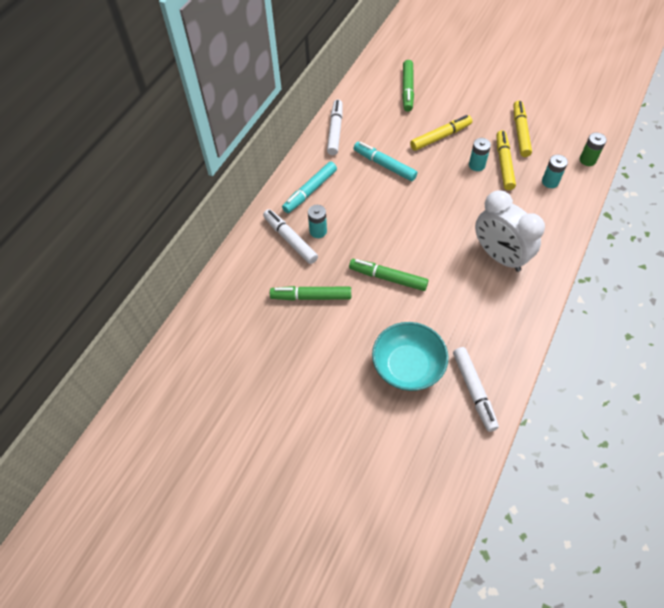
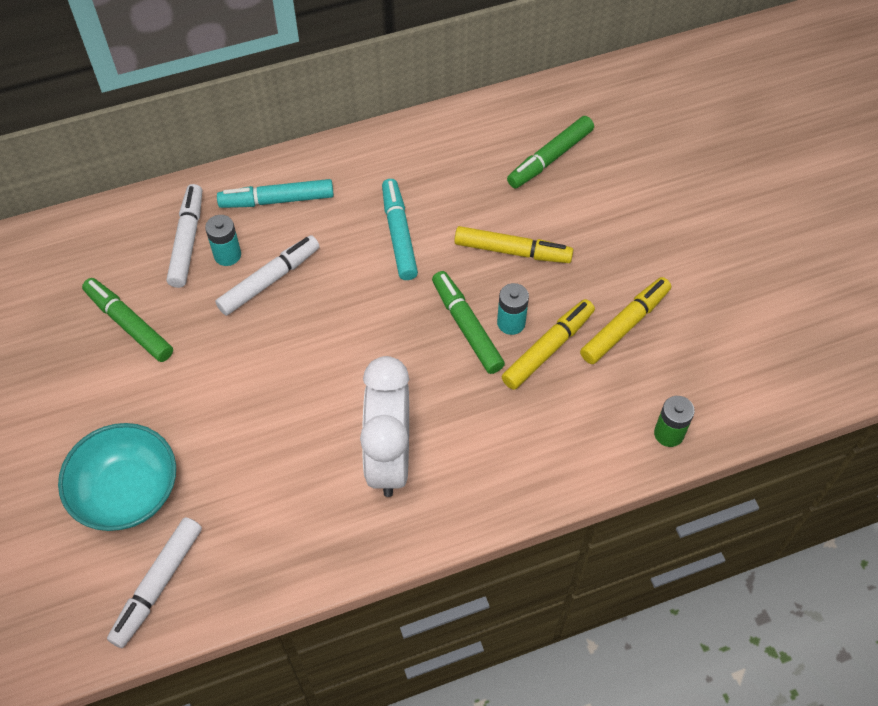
camera: 40 degrees right, 0 degrees up
(335, 131) = (395, 147): white marker -> white marker (269, 280)
(388, 278) = (232, 373): green marker -> green marker (466, 327)
(550, 182) = (577, 420): turquoise battery -> none

